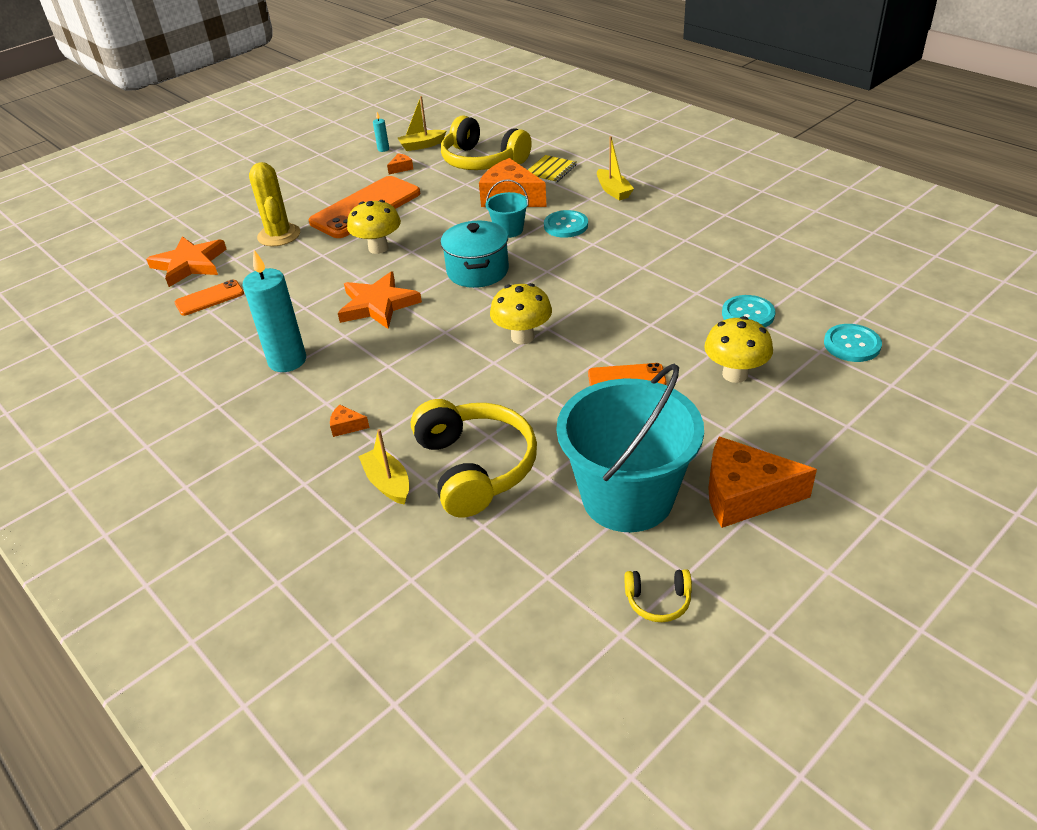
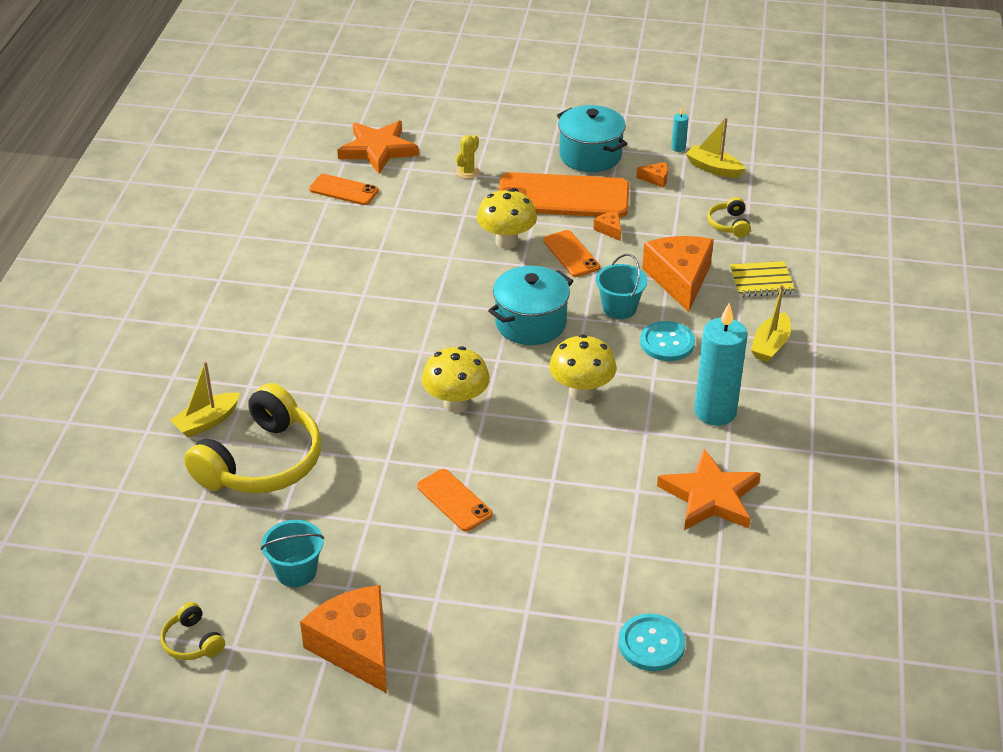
camera: 50 degrees right, 0 degrees up
(279, 235) = (467, 172): yellow cactus -> yellow cactus, size x0.50
(287, 361) = (303, 282): turquoise candle -> turquoise candle (715, 412)
(340, 182) = (590, 155): none -> turquoise pot
(346, 426) = (252, 362): orange cheese -> orange cheese (609, 230)
(378, 305) = (422, 290): orange star -> orange star (710, 496)
(388, 483) = (207, 422): yellow boat -> yellow boat turned 150 degrees counterclockwise
(429, 227) = (571, 254): none -> orange phone
(482, 161) = (729, 224): yellow headphones -> yellow headphones, size x0.44
(627, 497) = (296, 571): turquoise bucket -> turquoise bucket, size x0.45
(735, 374) = (524, 573): yellow mushroom -> yellow mushroom (581, 392)
(748, 314) = (633, 544): turquoise button -> none

